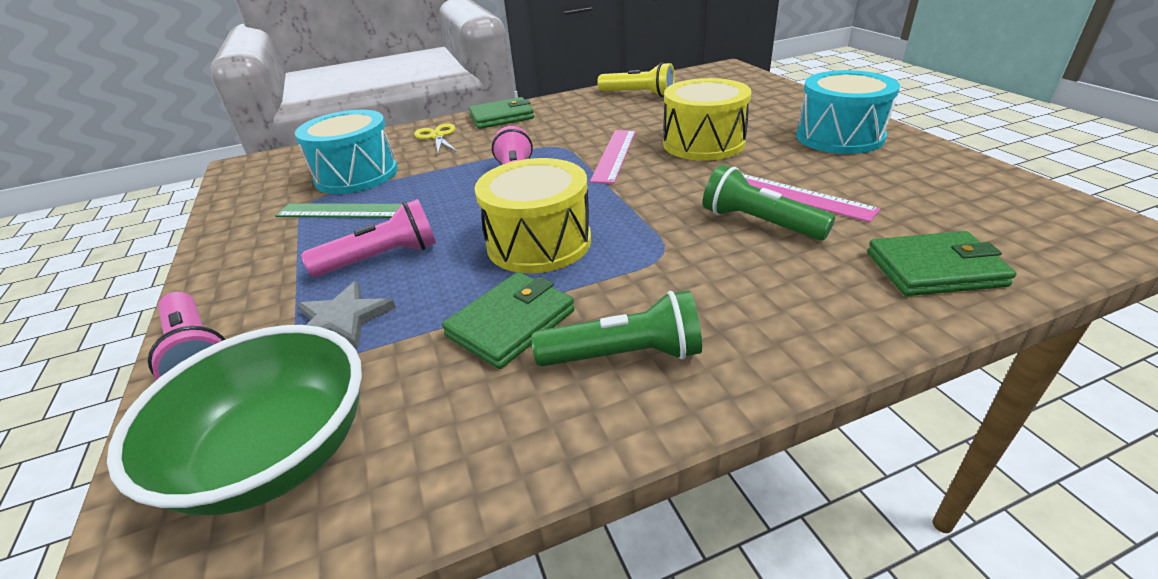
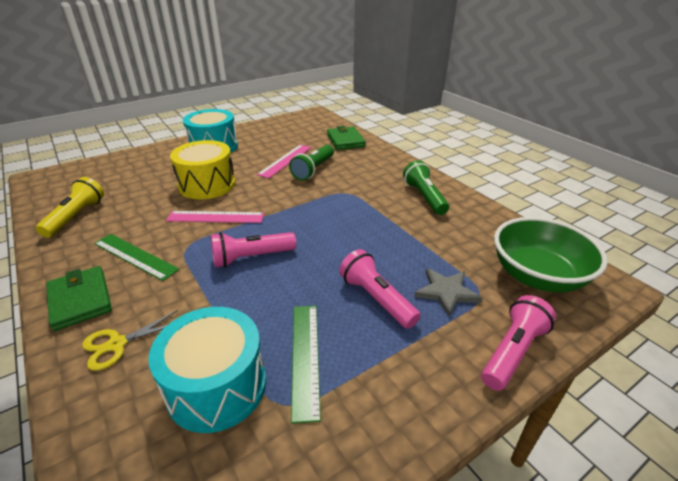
camera: 105 degrees left, 0 degrees up
(511, 323) = (419, 228): green wallet -> none
(539, 243) = (343, 232): yellow drum -> none
(553, 126) = (135, 256): none -> green ruler

